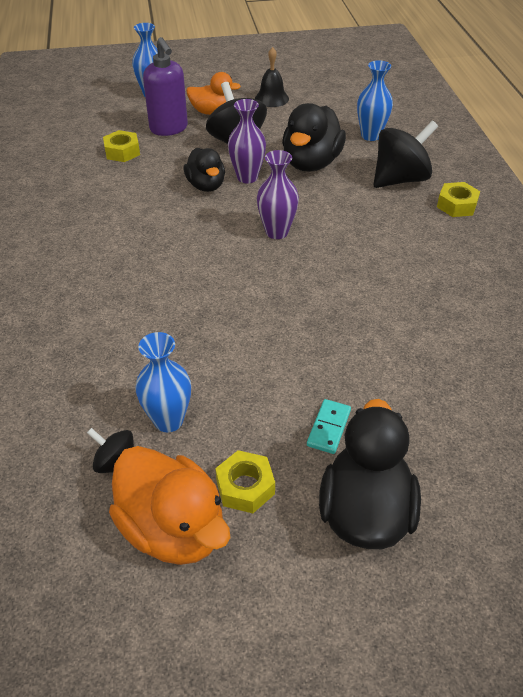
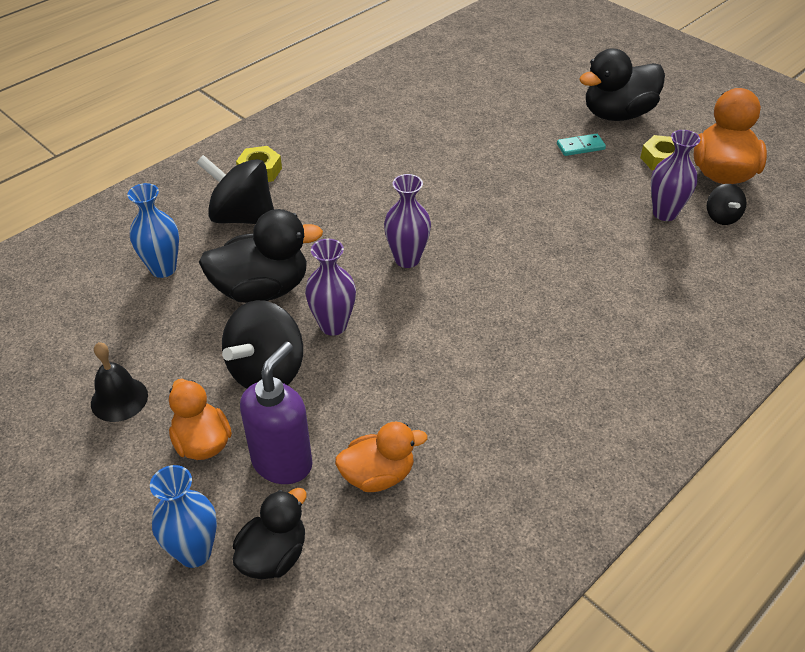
camera: 125 degrees left, 0 degrees up
(122, 152) = (378, 475): yellow nut -> orange duck
(168, 420) = (664, 213): blue vase -> purple vase
(206, 185) = (378, 350): black duck -> black duck (273, 555)

